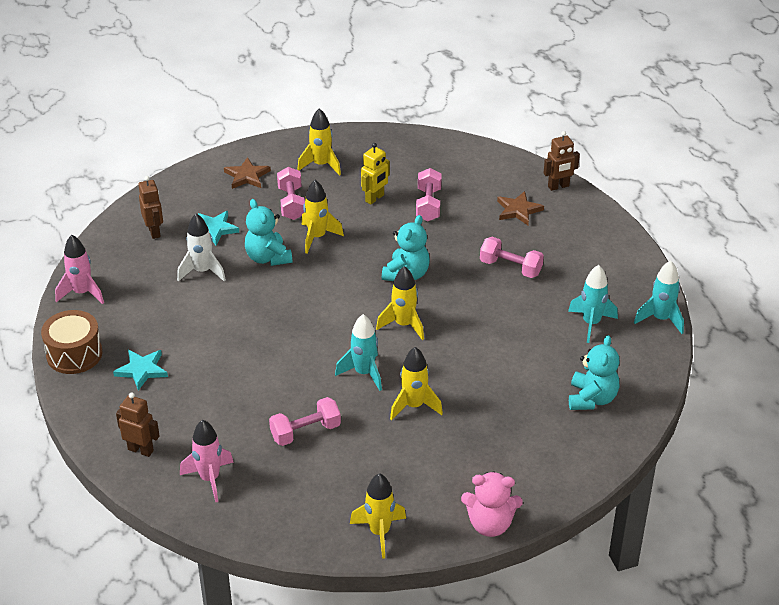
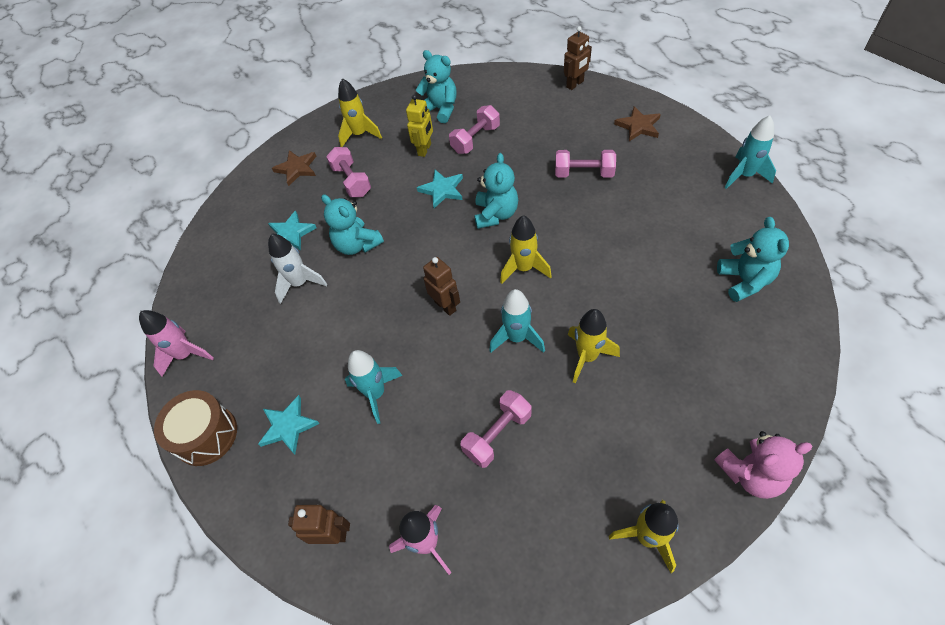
camera: 15 degrees left, 15 degrees up
(154, 231) = (233, 257): brown robot -> brown robot (445, 306)
(317, 237) = (393, 206): yellow rocket -> none
(370, 238) = (442, 190): none -> turquoise star
(411, 167) = (440, 109): none -> turquoise teddy bear
(428, 205) = (475, 139): pink dumbbell -> pink dumbbell turned 60 degrees clockwise
(518, 210) = (555, 117): brown star -> brown star (638, 126)
(591, 323) = (689, 202): turquoise rocket -> turquoise rocket (376, 394)

